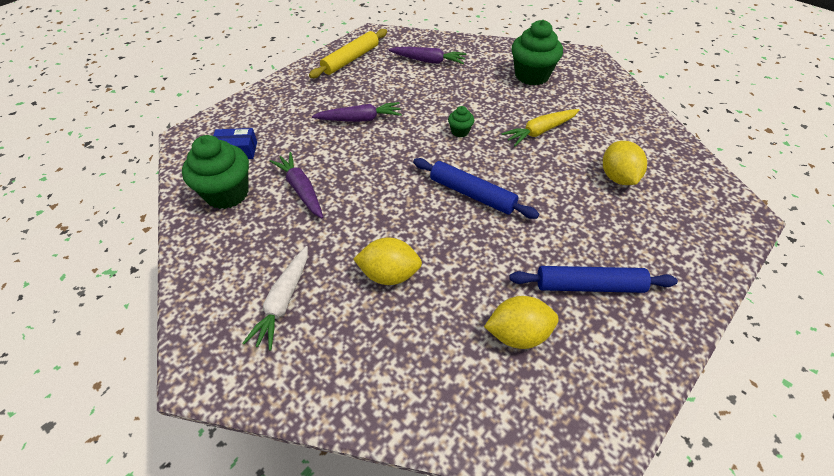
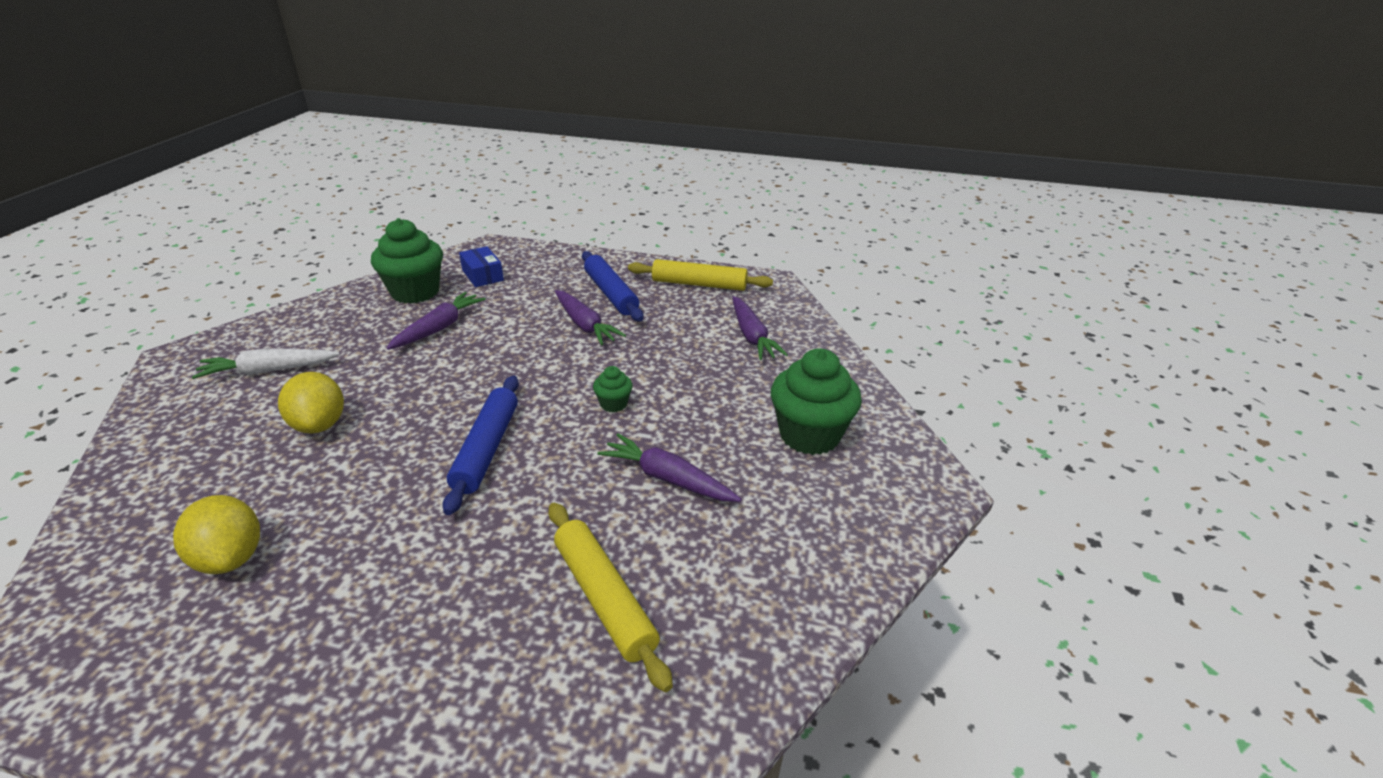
camera: 60 degrees right, 15 degrees down
(540, 131) = (668, 478): yellow carrot -> purple carrot
(589, 285) = (332, 613): blue rolling pin -> blue rolling pin (611, 293)
(618, 177) = (604, 598): yellow lemon -> yellow rolling pin

